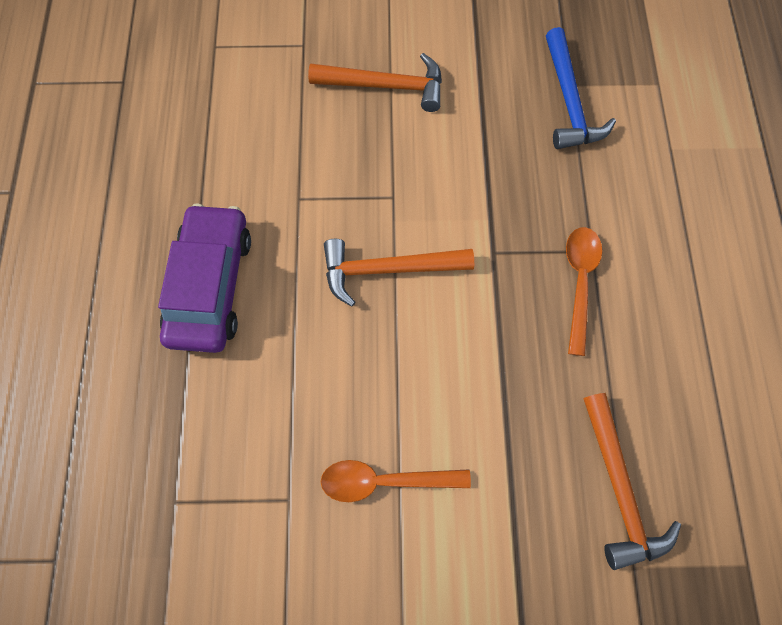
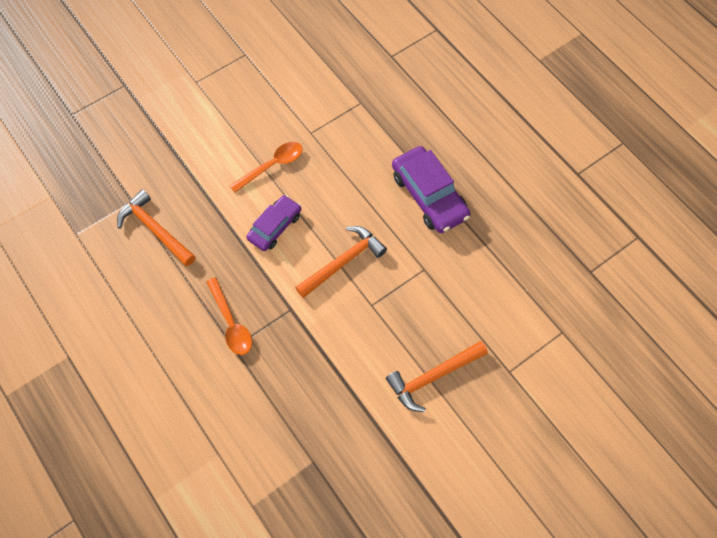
camera: 145 degrees right, 5 degrees down
(443, 377) = (275, 227): none -> purple car
(569, 102) = (306, 447): blue hammer -> none

